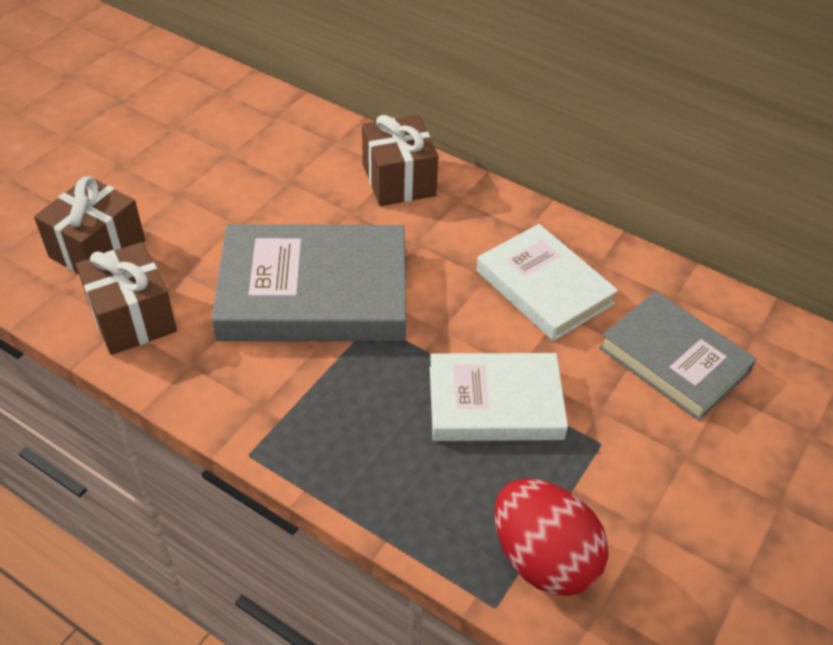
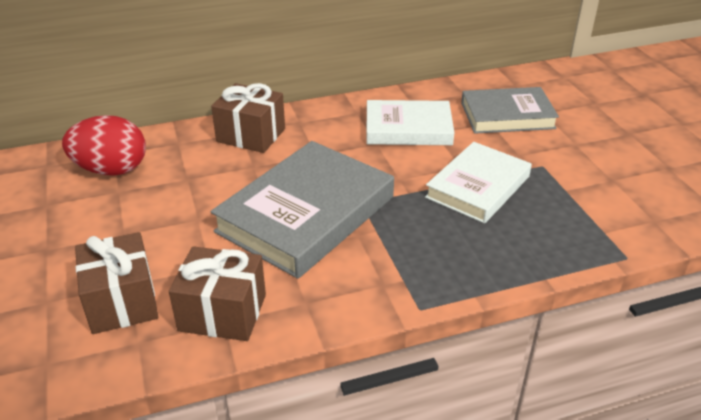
camera: 50 degrees left, 10 degrees down
(543, 558) = (606, 224): red egg -> red egg (111, 170)

